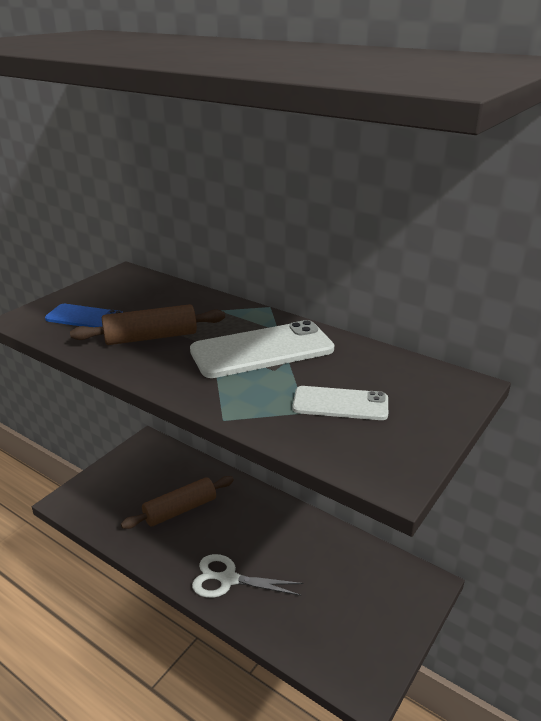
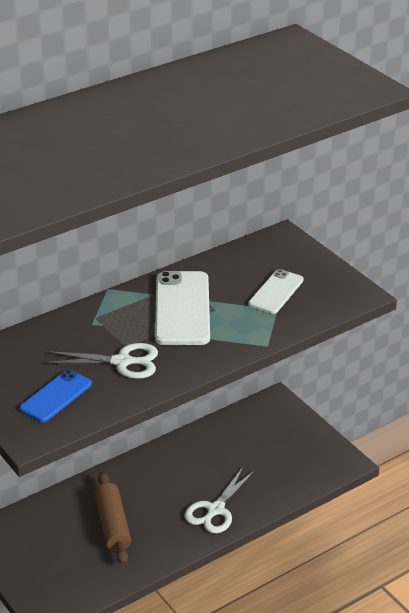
camera: 70 degrees left, 5 degrees up
(151, 337) = (122, 362): brown rolling pin -> white scissors

